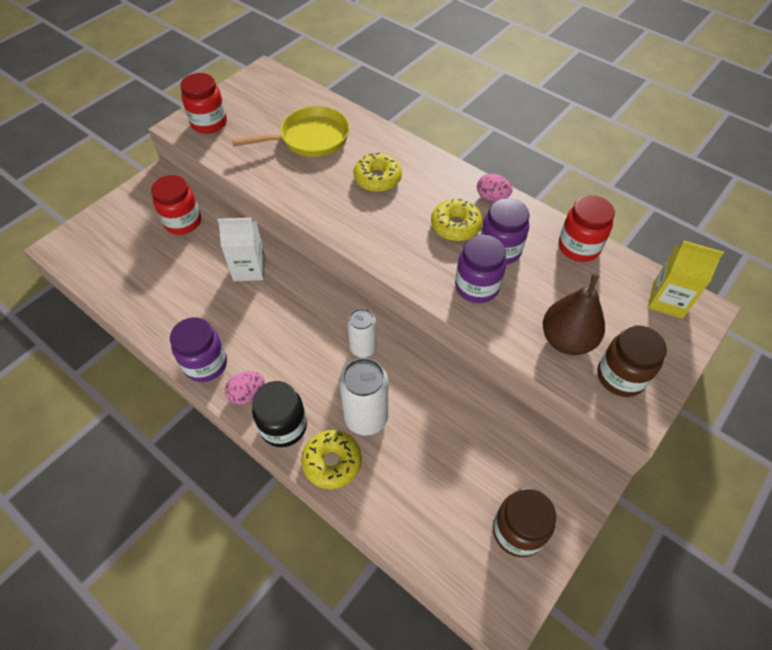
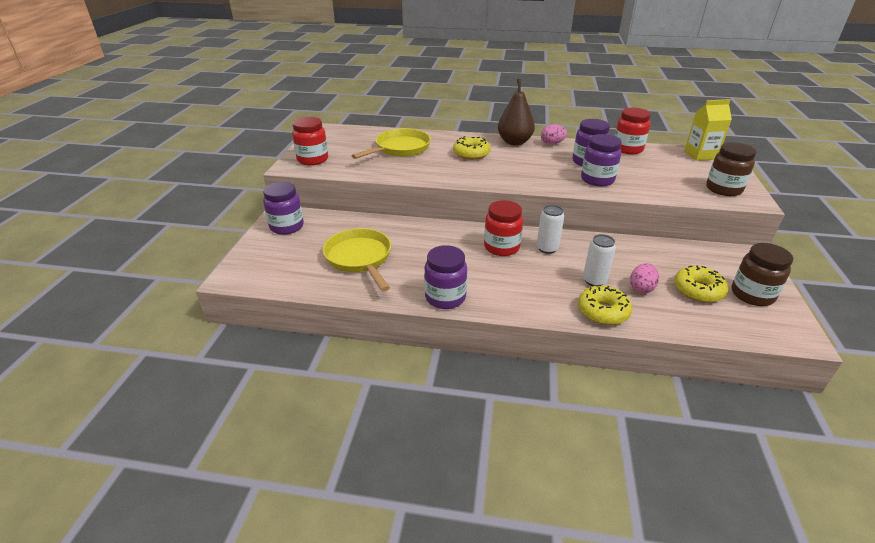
camera: 30 degrees left, 20 degrees down
(149, 199) = (287, 227): none -> purple jar
(176, 274) = (360, 258): none -> yellow pan
(183, 222) = (331, 230): red jar -> red jar (501, 247)
(247, 394) = (498, 301): pink egg -> pink egg (641, 288)
(249, 269) = (416, 237): white carton -> none
(283, 426) = (546, 307): black jar -> none
(366, 418) = (594, 280): white can -> white can, size x0.66
(455, 226) = (548, 160): yellow donut -> yellow donut (698, 290)
(567, 340) = (676, 185): brown pear -> brown pear (514, 142)

